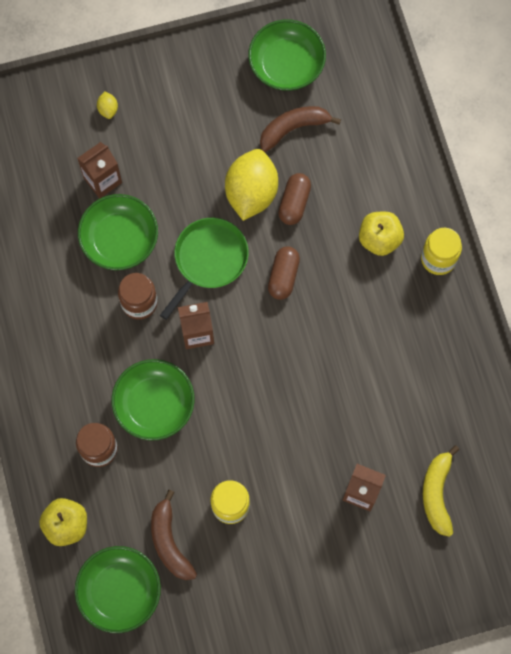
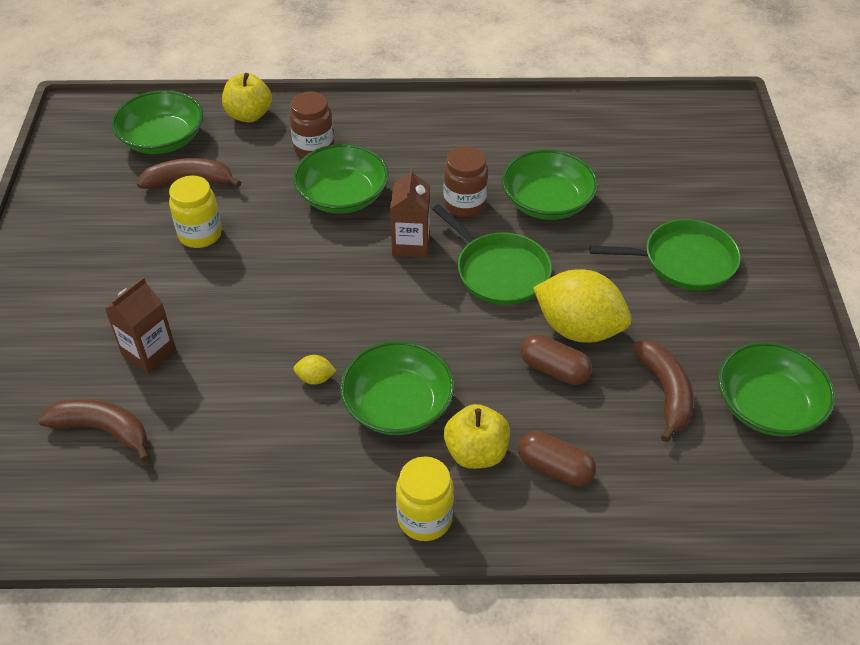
camera: 105 degrees right, 25 degrees down
(102, 180) = (625, 200): brown carton -> none
(108, 109) = (717, 219): yellow lemon -> yellow lemon (315, 378)
(161, 129) = (684, 261): none -> green pan
(283, 276) = (455, 337): brown capsule -> brown capsule (555, 468)
(355, 299) = (398, 405): none -> green bowl
(437, 493) = (103, 430): yellow banana -> brown banana

